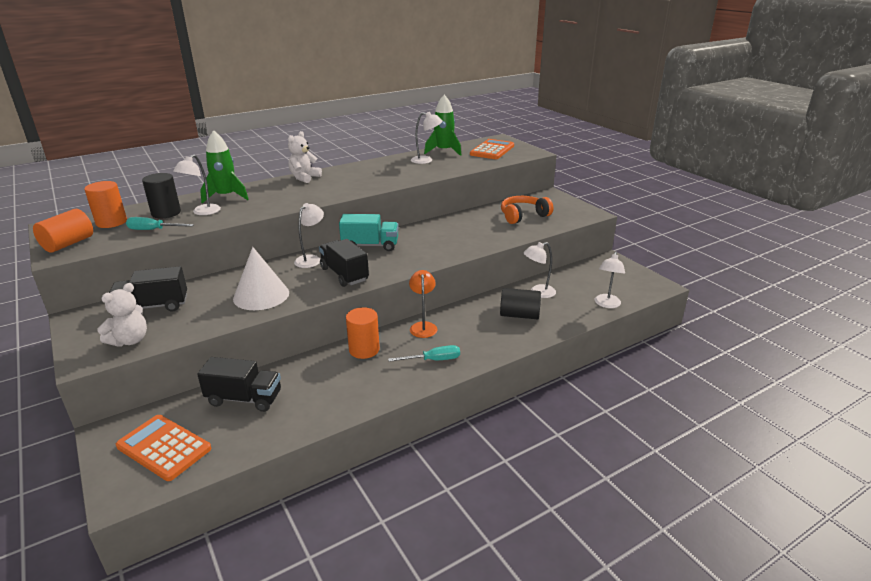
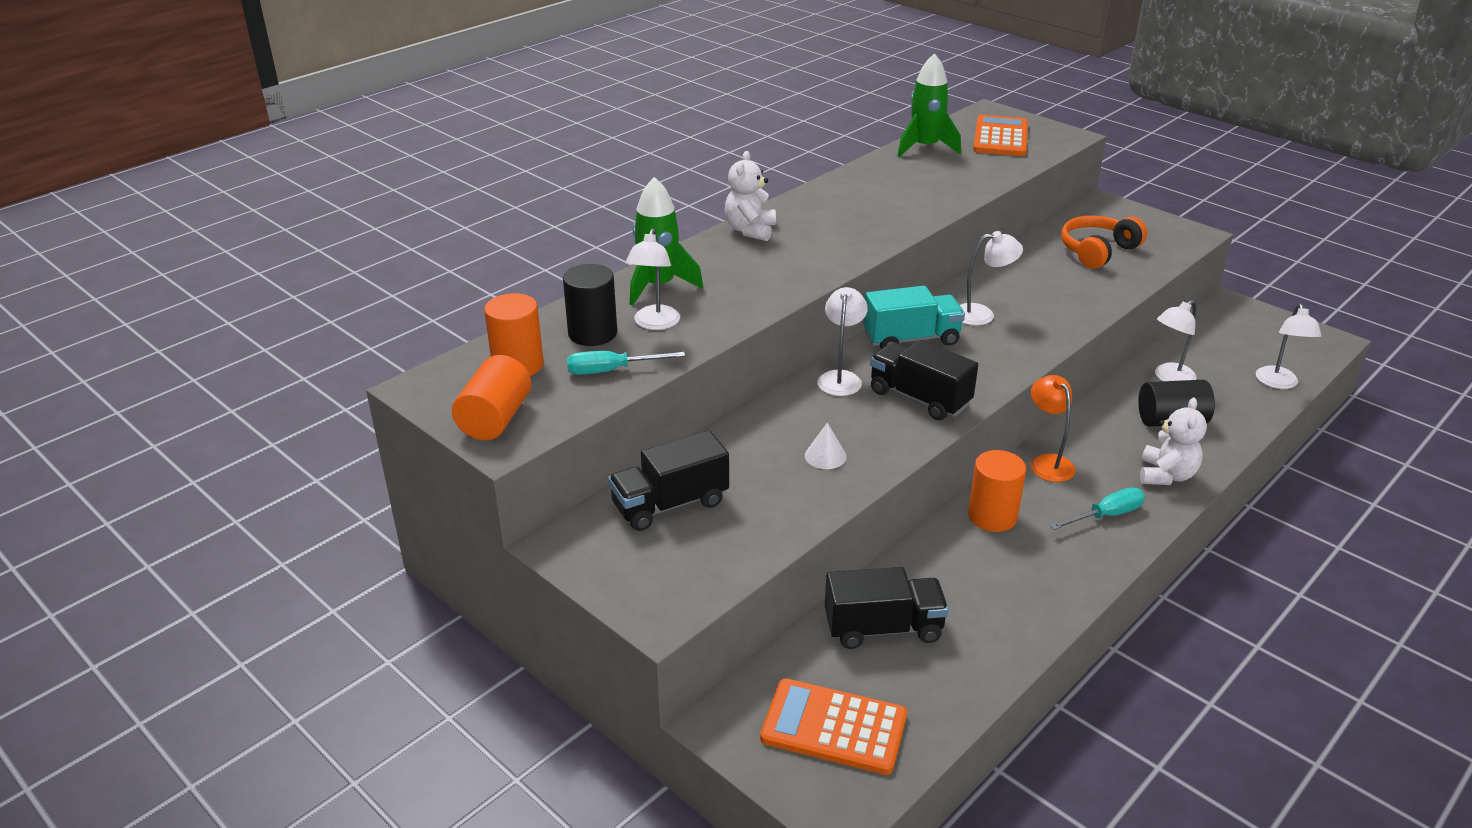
camera: 15 degrees left, 5 degrees up
(130, 340) = (697, 569): white teddy bear -> white teddy bear (1166, 475)
(261, 295) = (825, 456): white cone -> white cone, size x0.46
(426, 160) = (915, 170): white lamp -> white lamp (982, 314)

